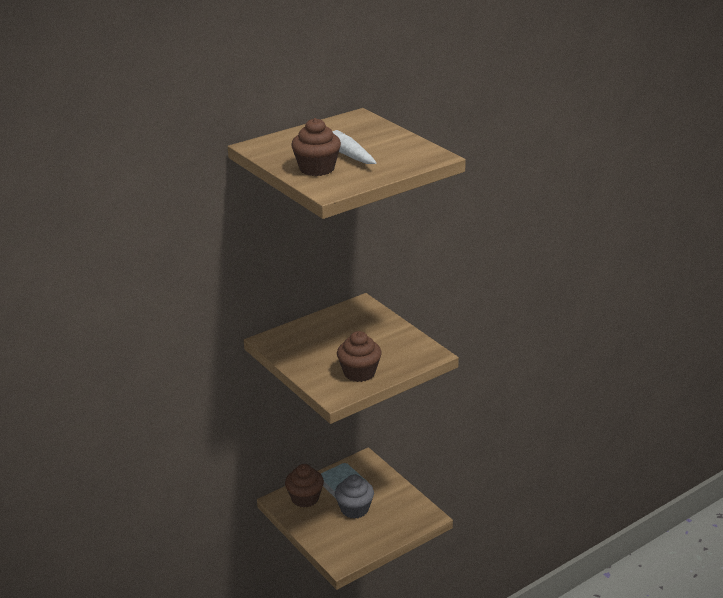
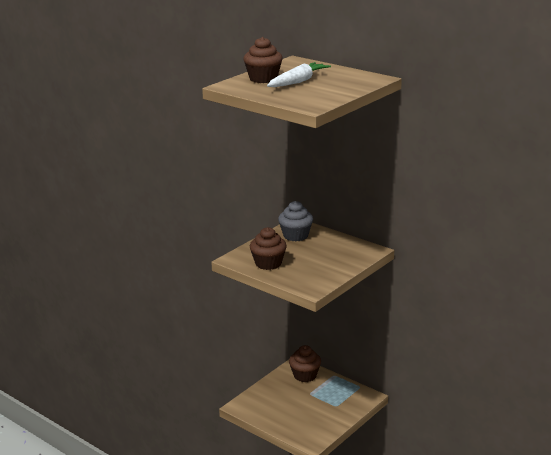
camera: 75 degrees right, 5 degrees down
(354, 509) = (303, 402): grey cupcake -> grey cupcake (295, 236)

